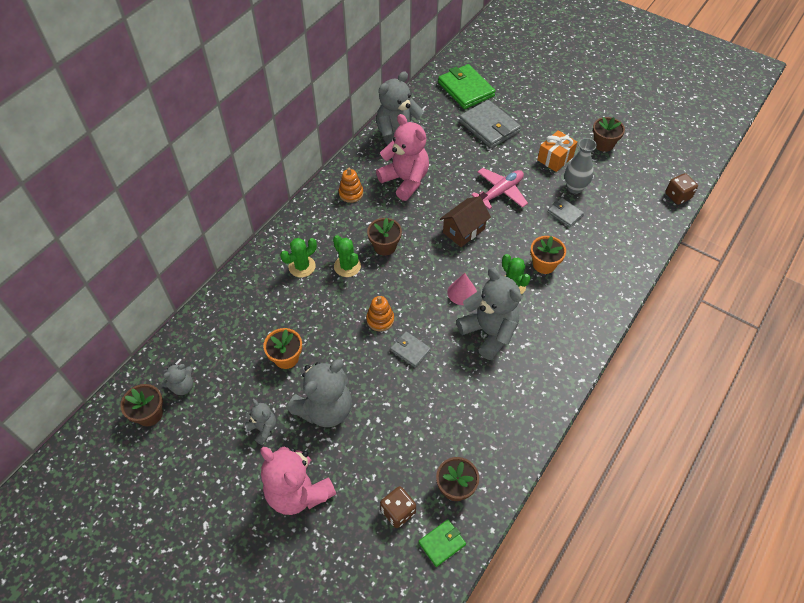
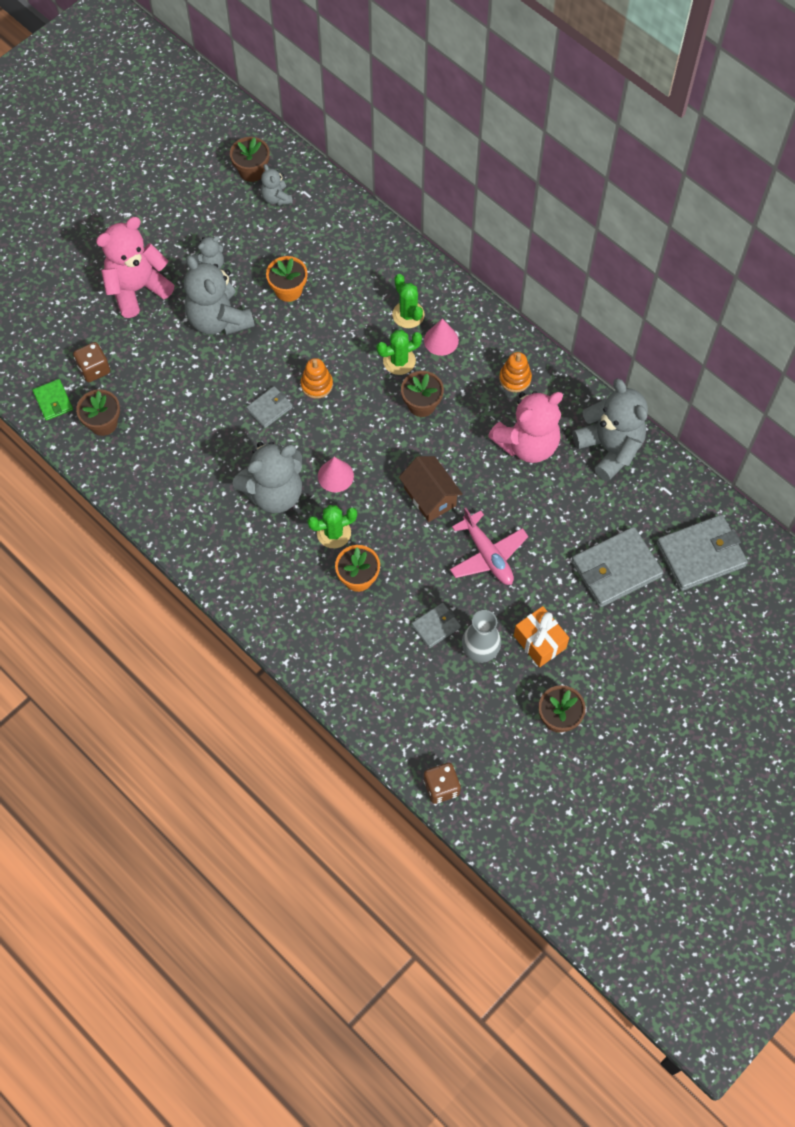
camera: 100 degrees right, 10 degrees up
(323, 242) = (441, 340): none -> pink cone
(466, 89) = (700, 554): green wallet -> grey wallet

